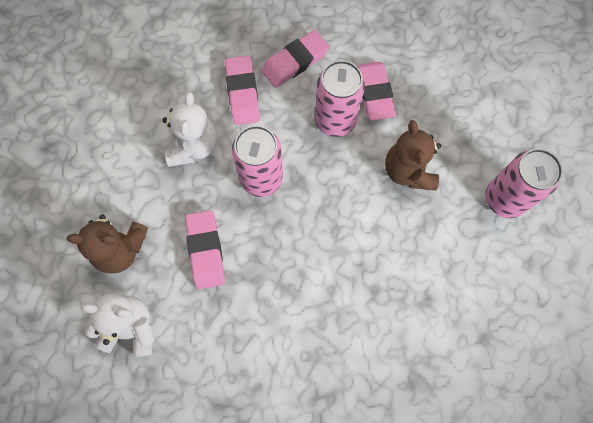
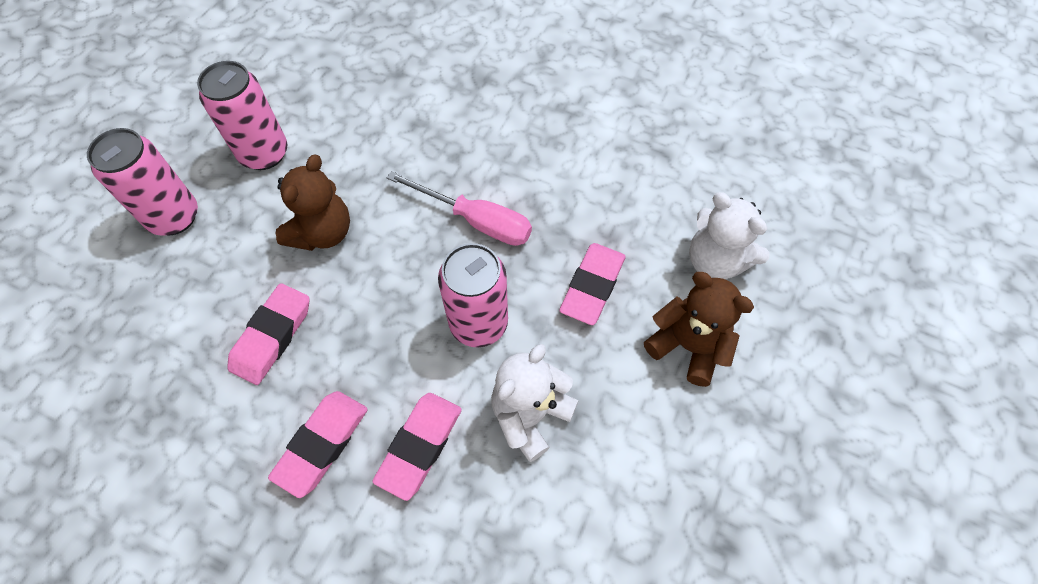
camera: 145 degrees left, 10 degrees down
(295, 62) = (322, 444): pink eraser -> pink eraser turned 60 degrees counterclockwise
(317, 247) = (475, 220): none -> pink screwdriver
(335, 120) = (343, 335): pink can -> pink can (174, 217)

